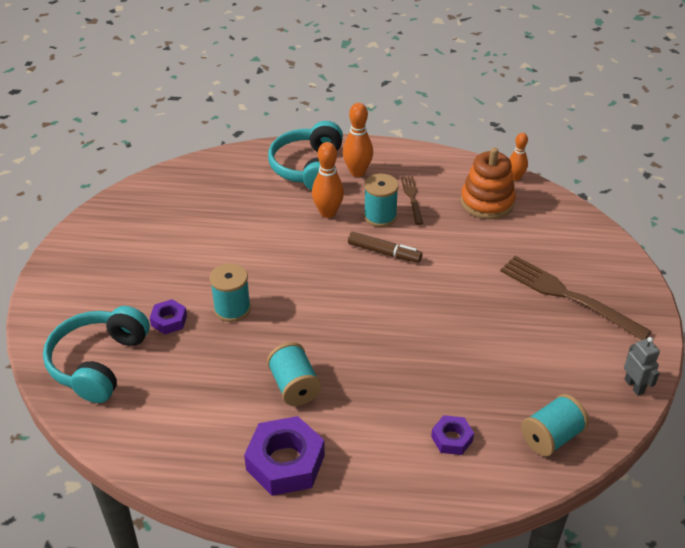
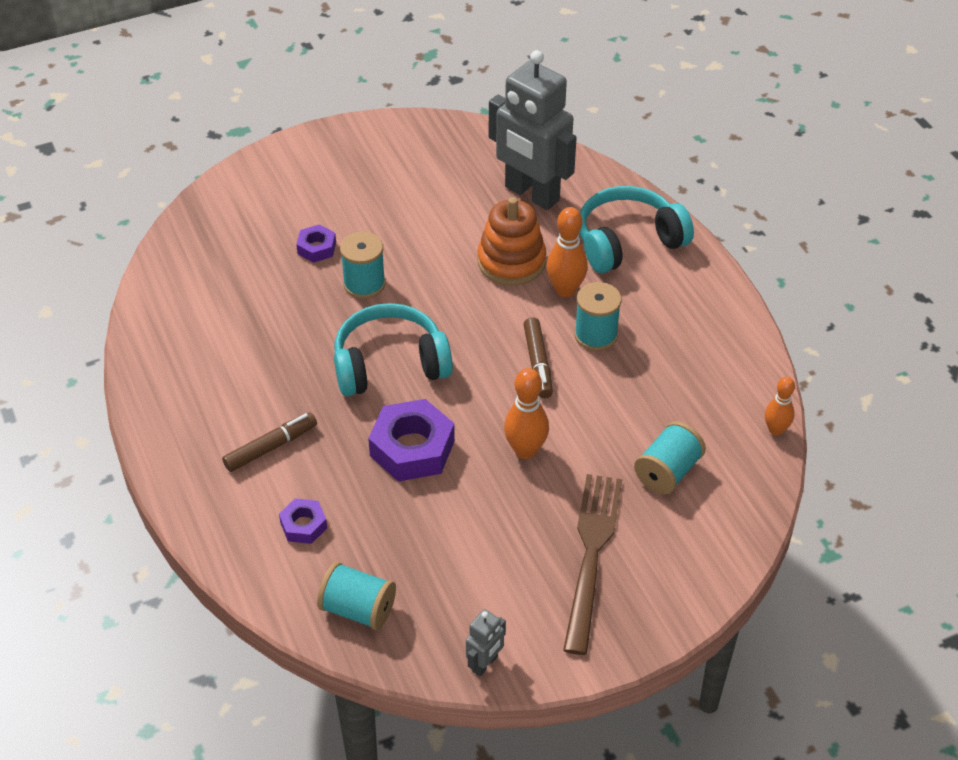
camera: 60 degrees right, 5 degrees up
(98, 363) = (233, 229): turquoise headphones -> turquoise headphones (390, 364)
(223, 191) = (531, 194): none -> grey robot
(285, 462) = (198, 411): purple nut -> purple nut (412, 448)
(294, 386) = (294, 376): turquoise spool -> turquoise spool (667, 472)
(357, 172) = (657, 284): orange bowling pin -> orange bowling pin (525, 450)
(359, 429) = (271, 447): none -> brown marker
(412, 197) = (652, 349): brown fork -> none
(487, 202) = (702, 420): orange stacking toy -> orange stacking toy (511, 262)

